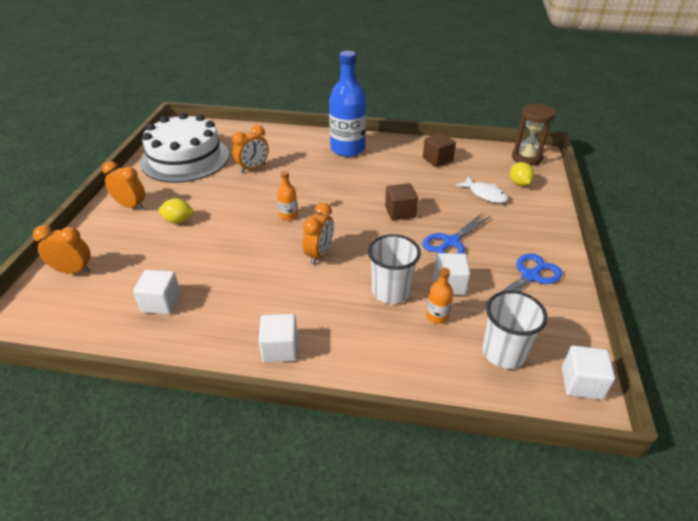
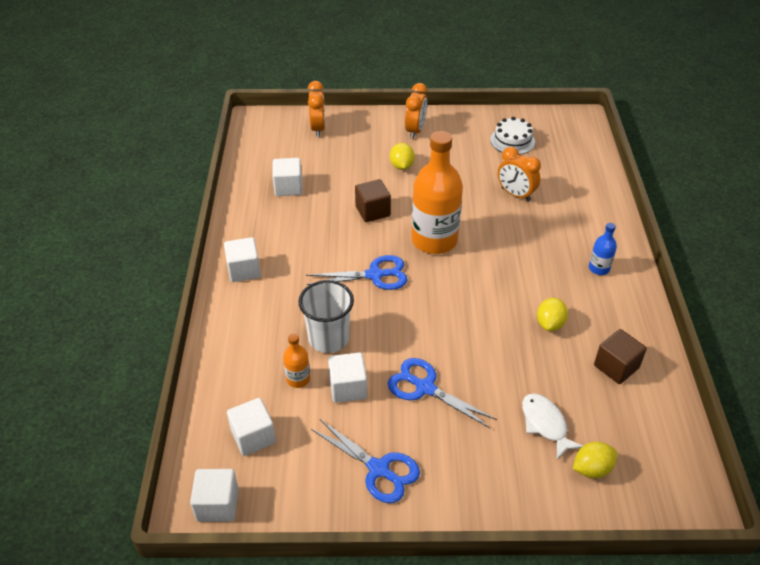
camera: 80 degrees right, 5 degrees up
(185, 158) = (512, 141): white cake -> white cake, size x0.45
(288, 215) = (434, 240): orange bottle -> orange bottle, size x2.25
(319, 254) = (375, 275): orange clock -> blue scissors
(347, 149) = (599, 268): blue bottle -> blue bottle, size x0.44
(395, 177) = (550, 324): none -> yellow lemon
(400, 212) = (472, 335): brown cube -> brown cube (372, 211)
(485, 194) = (545, 424): white fish -> white fish turned 120 degrees clockwise
(503, 353) = (253, 436): white cup -> white cube
(527, 158) = (678, 484): brown hourglass -> none

